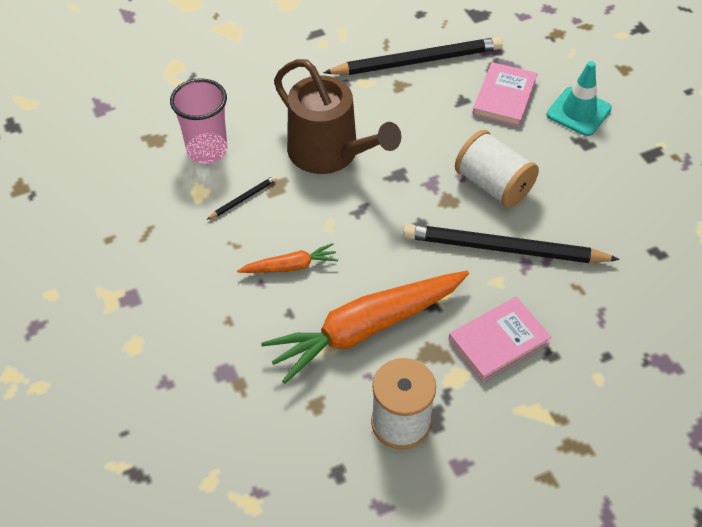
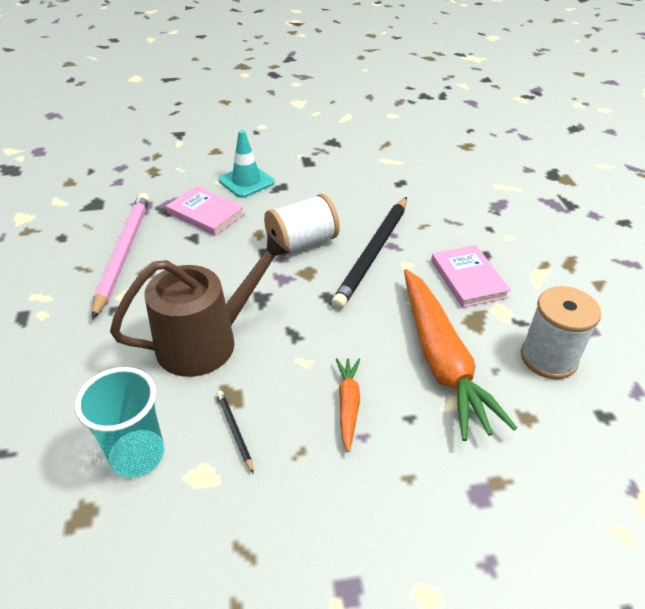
camera: 75 degrees left, 10 degrees down
(207, 150) = (137, 455): pink cup -> turquoise cup
(417, 61) = (123, 253): black pencil -> pink pencil

